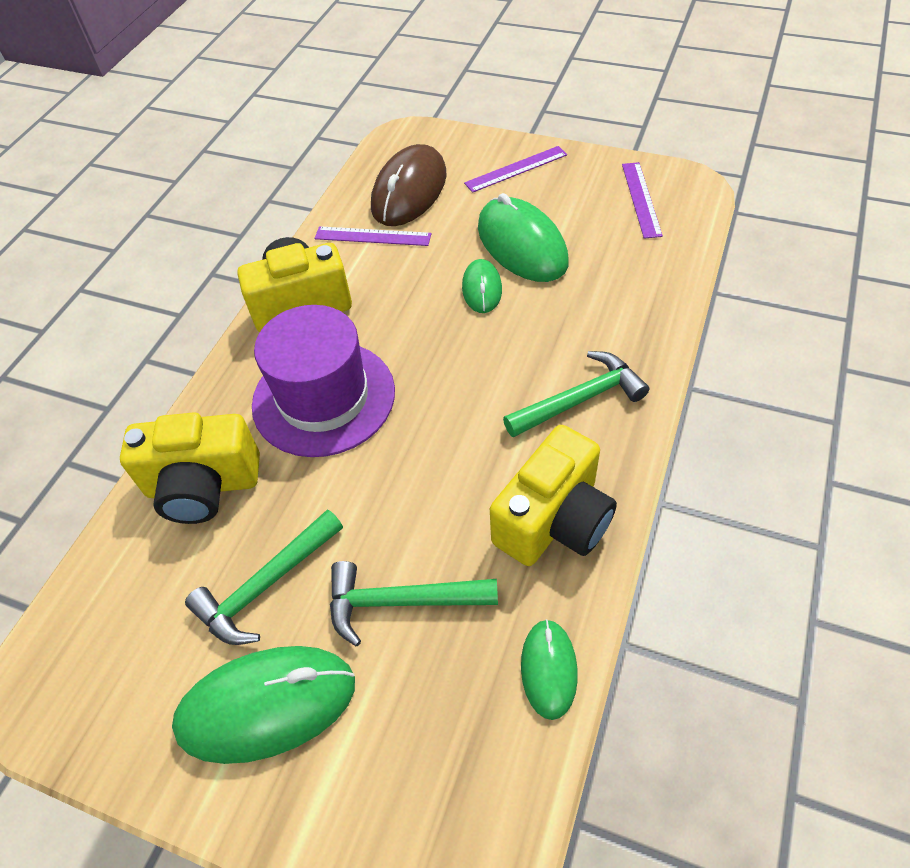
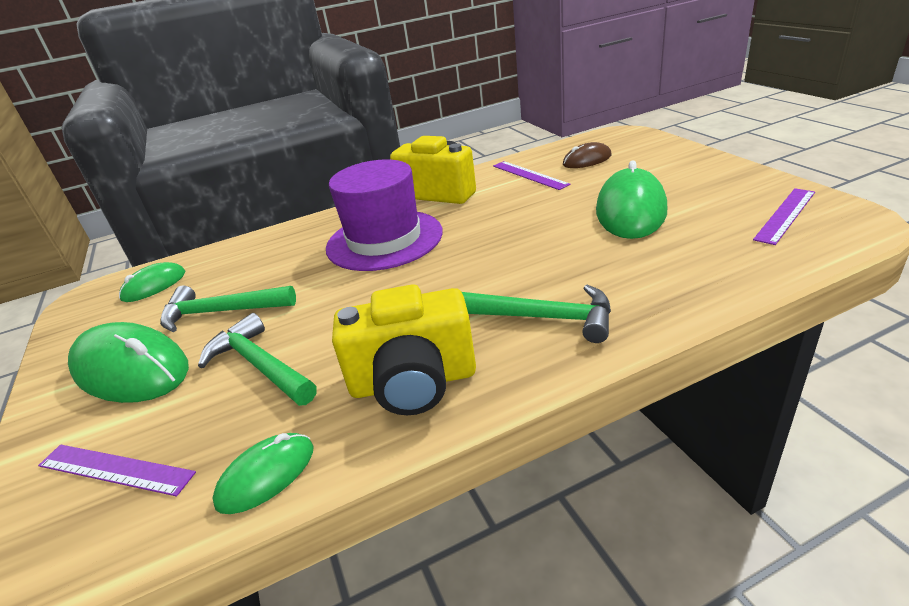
camera: 45 degrees right, 20 degrees down
(203, 486) = (271, 252): yellow camera -> none
(409, 191) = (587, 160): brown mouse -> brown mouse, size x0.55
(482, 289) = (564, 224): green mouse -> green mouse (154, 286)
(516, 169) = (687, 168): purple ruler -> purple ruler (115, 469)

